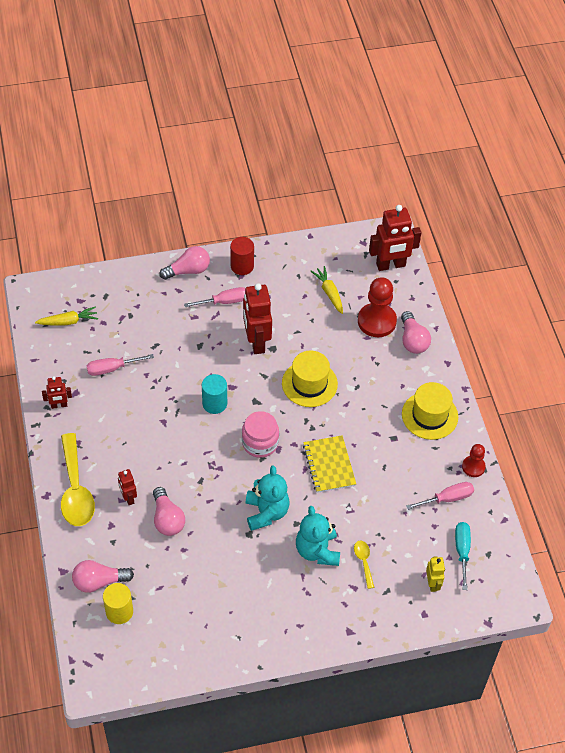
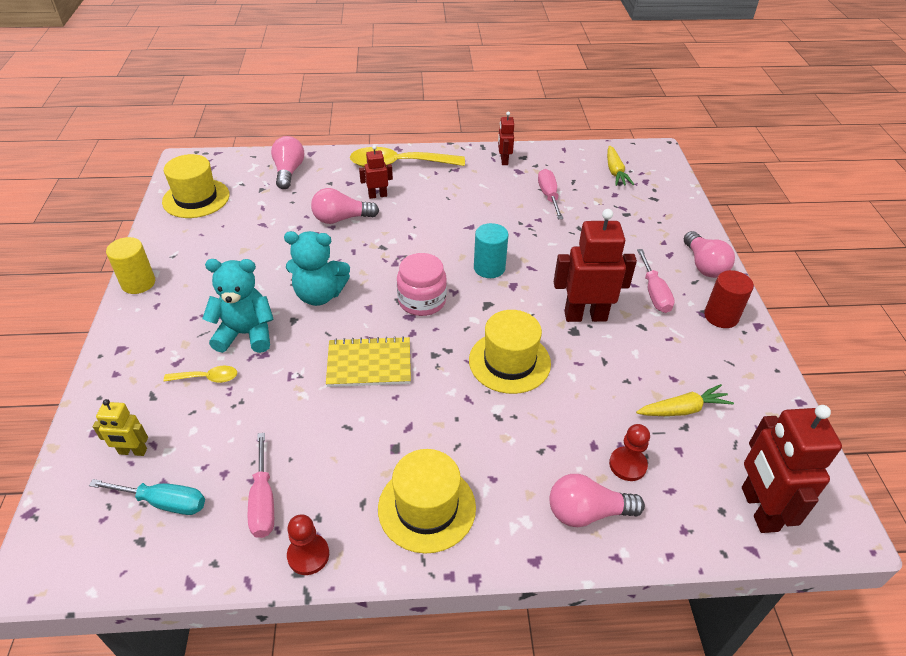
camera: 100 degrees right, 10 degrees down
(119, 611) = (249, 181): yellow cylinder -> yellow cylinder (138, 283)
(153, 649) = (196, 198): none -> yellow hat
(376, 321) = (627, 465): red pawn -> red pawn, size x0.56

